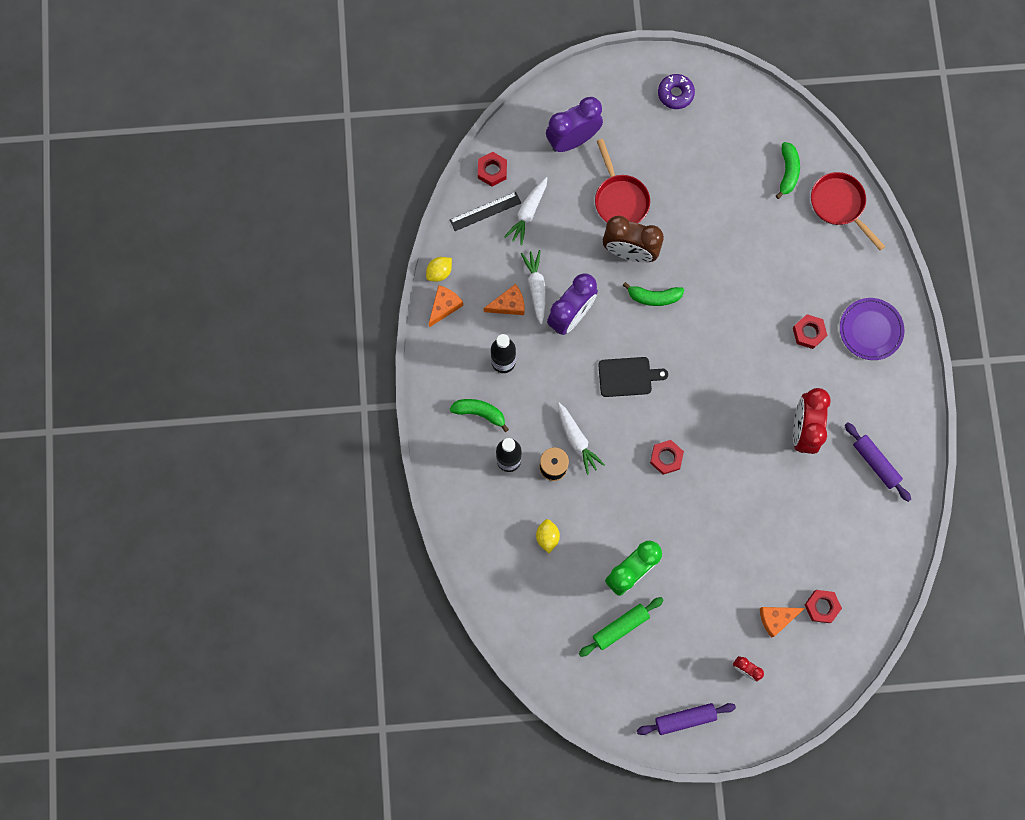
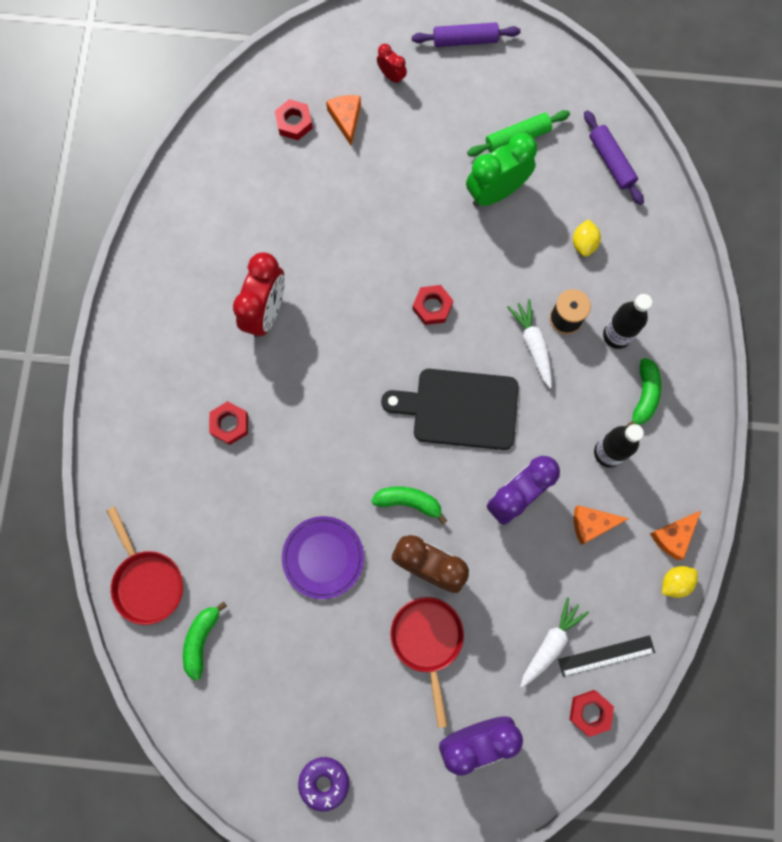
camera: 170 degrees left, 0 degrees up
(480, 413) = (644, 396): green banana -> green banana turned 105 degrees counterclockwise
(536, 287) = (554, 541): white carrot -> none
(628, 377) = (459, 408): black cutting board -> black cutting board, size x1.61
(776, 618) = (346, 119): orange cheese -> orange cheese turned 90 degrees counterclockwise
(870, 330) = (154, 414): purple plate -> purple plate (323, 557)
(875, 463) = (192, 261): purple rolling pin -> purple rolling pin (611, 161)

